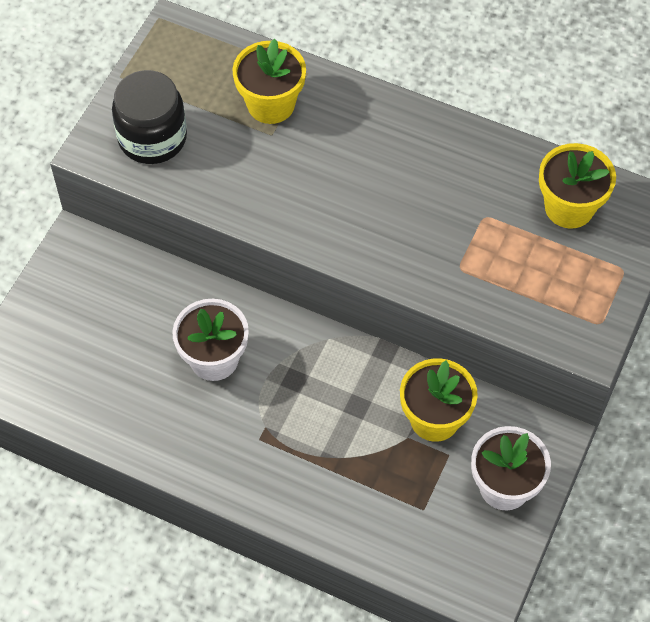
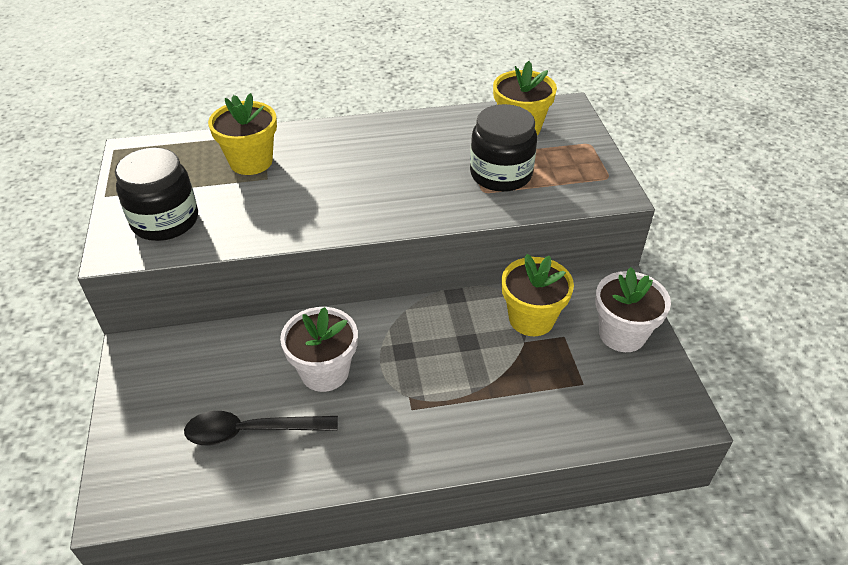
camera: 35 degrees left, 15 degrees down
(121, 378) = (251, 431): none -> black spoon
(495, 257) = (500, 174): none -> black jar

